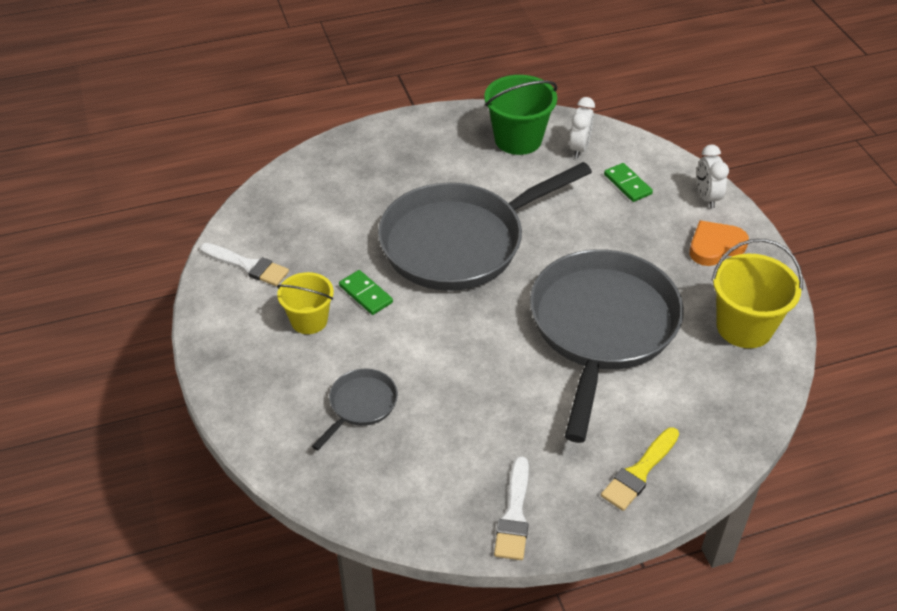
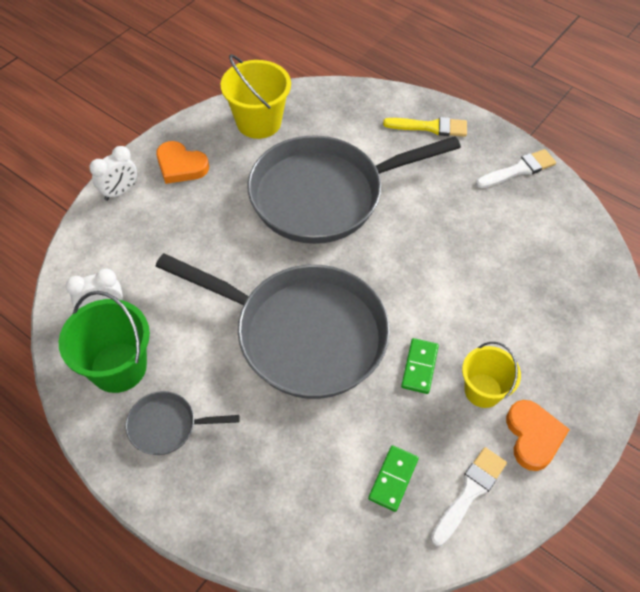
camera: 125 degrees left, 10 degrees up
(245, 326) = (533, 436): none -> orange heart
(248, 266) = (469, 492): white brush -> white brush turned 45 degrees clockwise
(360, 405) = (524, 298): grey pan -> grey pan (167, 426)
(627, 184) = (136, 250): green domino -> green domino (393, 479)

